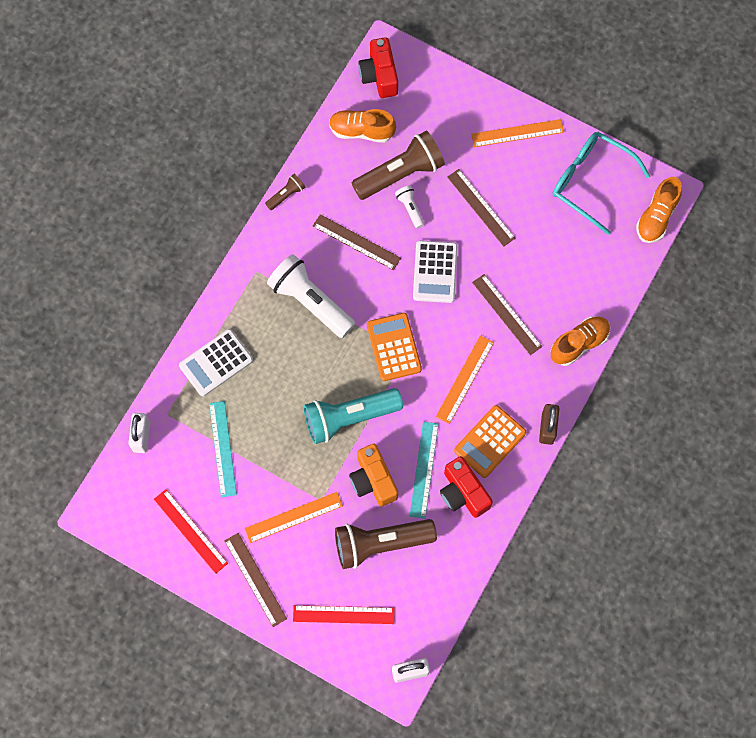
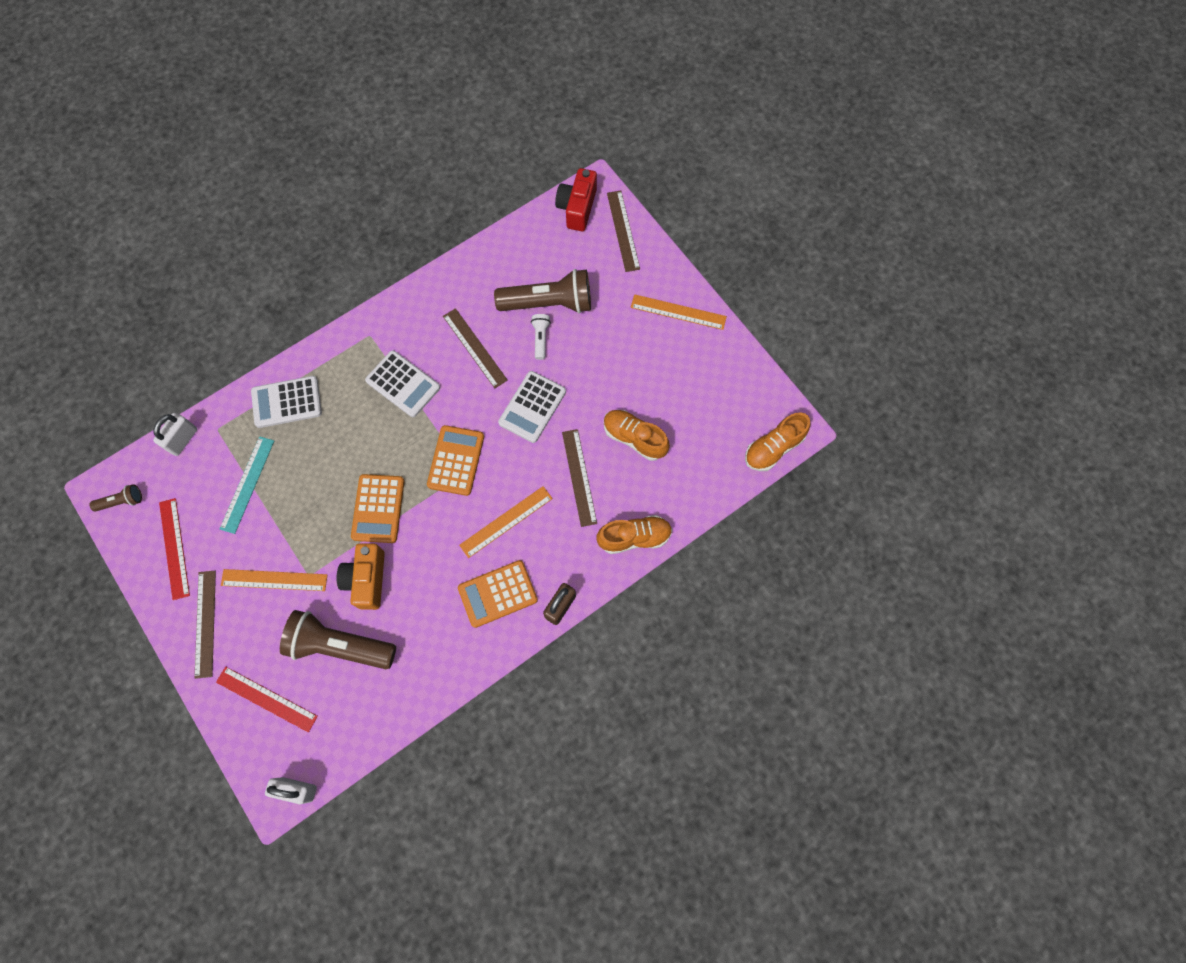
camera: 25 degrees right, 0 degrees up
(286, 195) = (435, 278): brown flashlight -> brown flashlight (121, 501)
(310, 302) = (403, 384): white flashlight -> white calculator
(349, 417) = (378, 508): turquoise flashlight -> orange calculator
(361, 131) = (534, 250): orange shoe -> orange shoe (634, 438)
(423, 469) = (420, 591): turquoise ruler -> none
(463, 493) = (445, 632): red camera -> none
(480, 207) = (607, 366): brown ruler -> brown ruler (623, 231)
(590, 181) = (725, 386): turquoise glasses -> none

